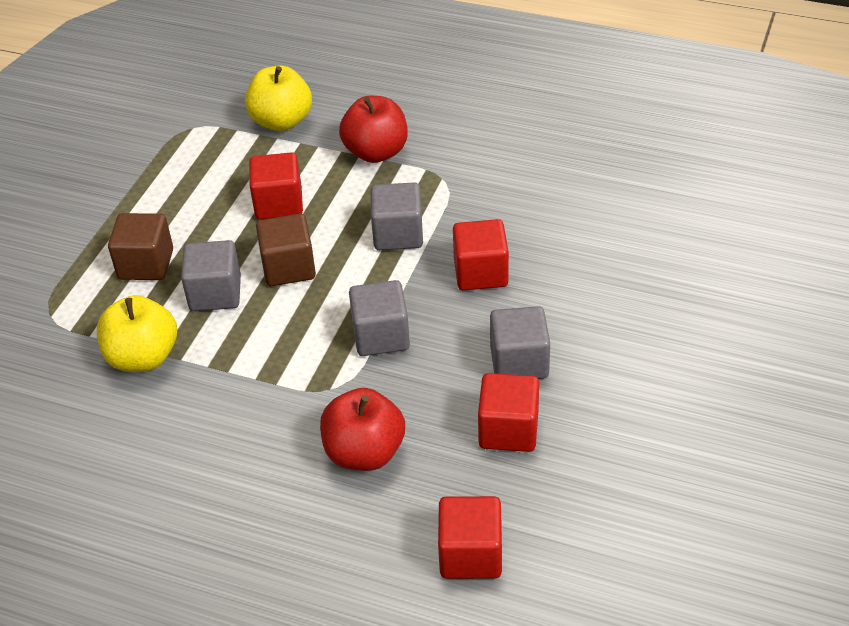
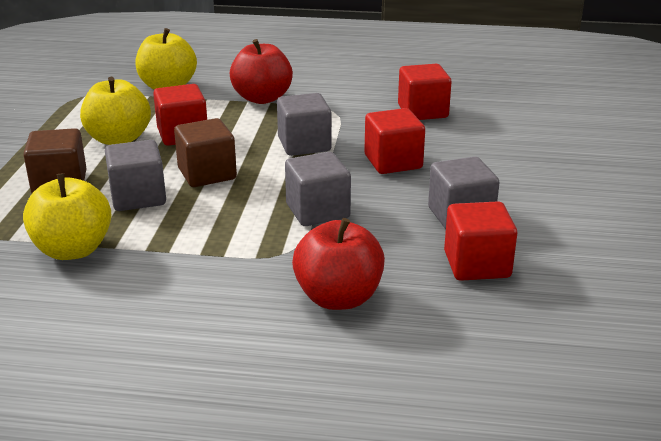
camera: 15 degrees left, 15 degrees down
(214, 203) = (118, 139): none -> yellow apple
(470, 554) = (491, 367): red cube -> red cube (422, 111)

